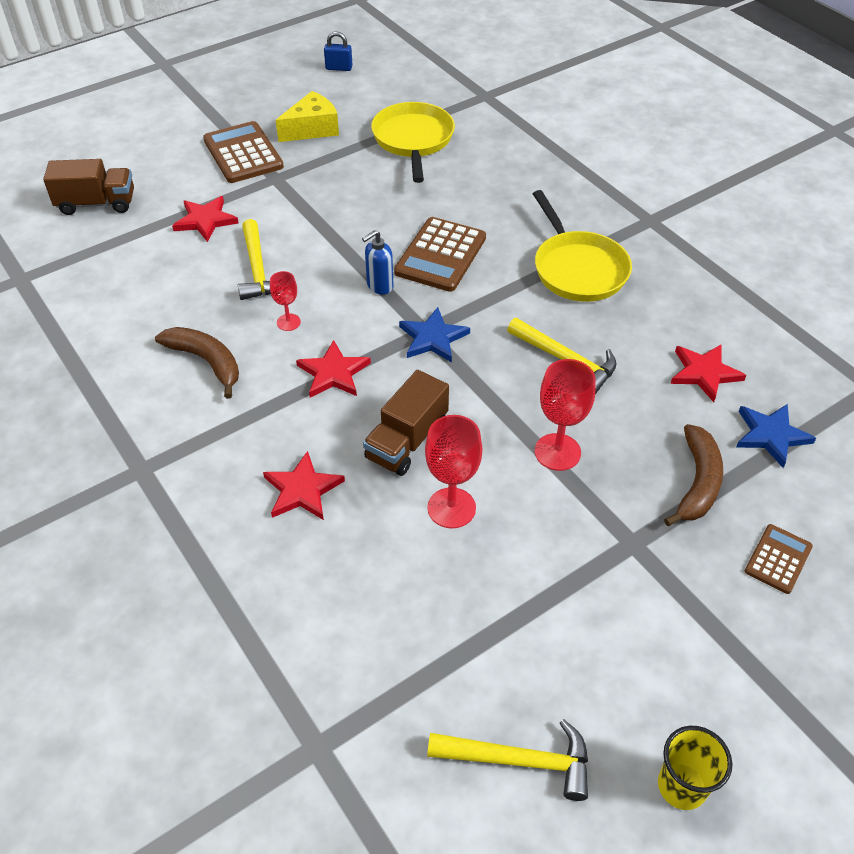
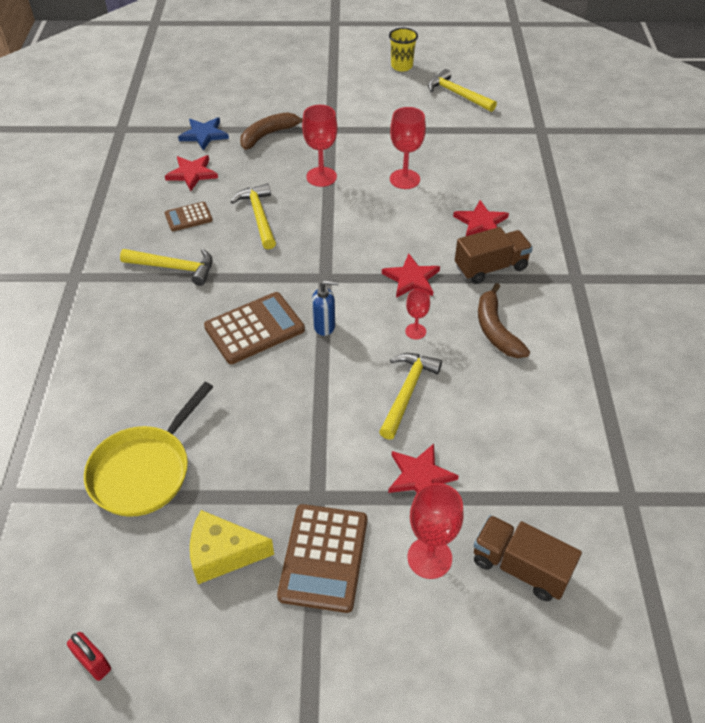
camera: 145 degrees left, 0 degrees up
(167, 182) = (429, 558): none -> red goblet
(339, 68) = (93, 662): blue padlock -> red padlock
(407, 441) = (399, 219): brown truck -> brown truck (490, 267)
(433, 338) = (325, 269): blue star -> none
(577, 268) = (174, 267): yellow pan -> yellow hammer
(778, 559) = (274, 98): brown calculator -> brown calculator (188, 217)

